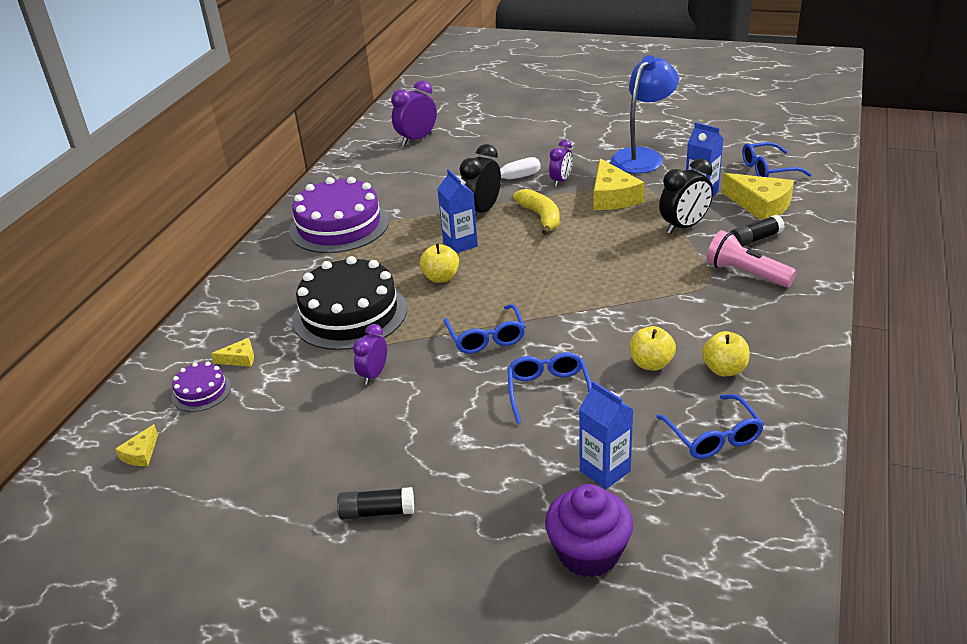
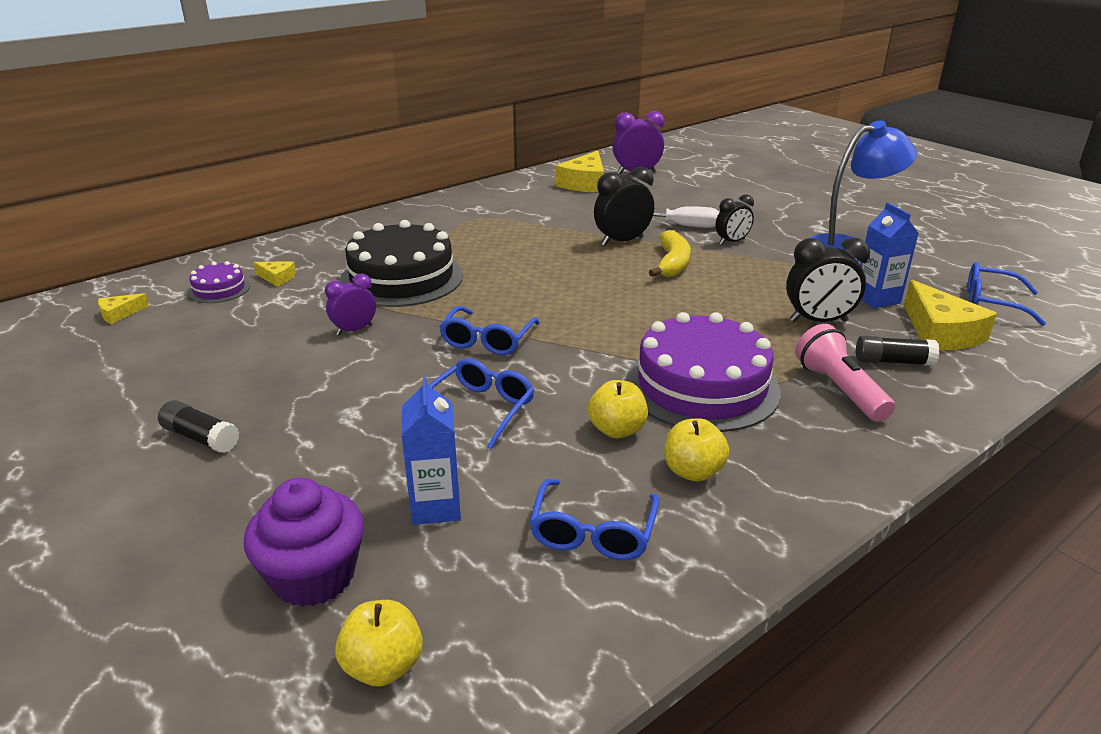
camera: 30 degrees right, 5 degrees down
(339, 225) = (484, 213): purple cake -> purple cake (702, 386)
(441, 278) = (514, 279): yellow apple -> yellow apple (383, 666)
(460, 244) = (567, 260): blue carton -> none
(561, 181) = (732, 242): purple clock -> black clock
(612, 197) = (770, 270): yellow cheese -> yellow cheese (585, 183)

